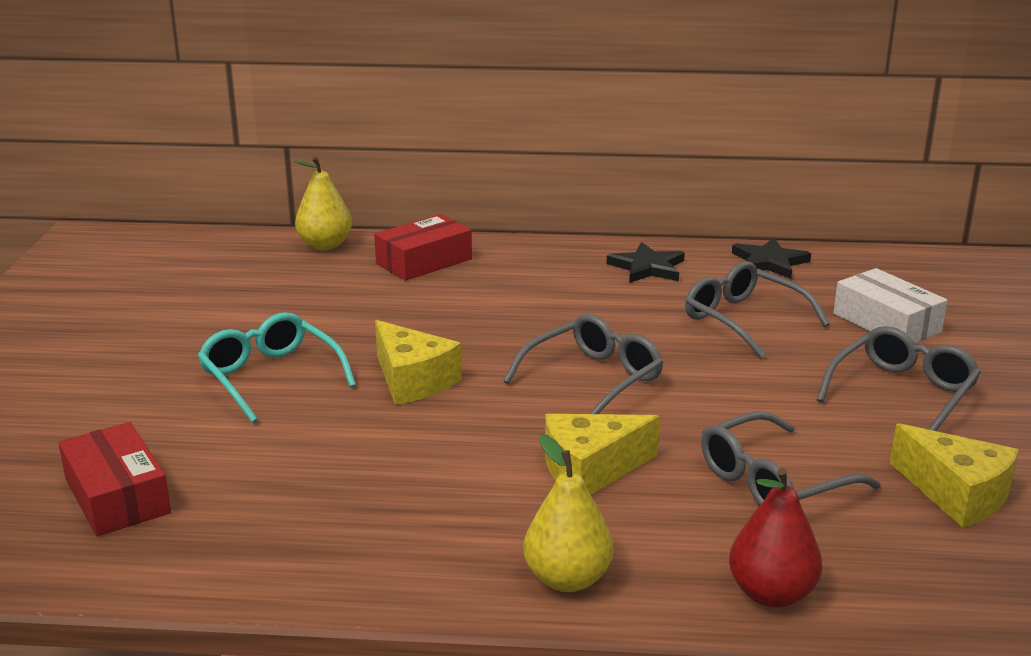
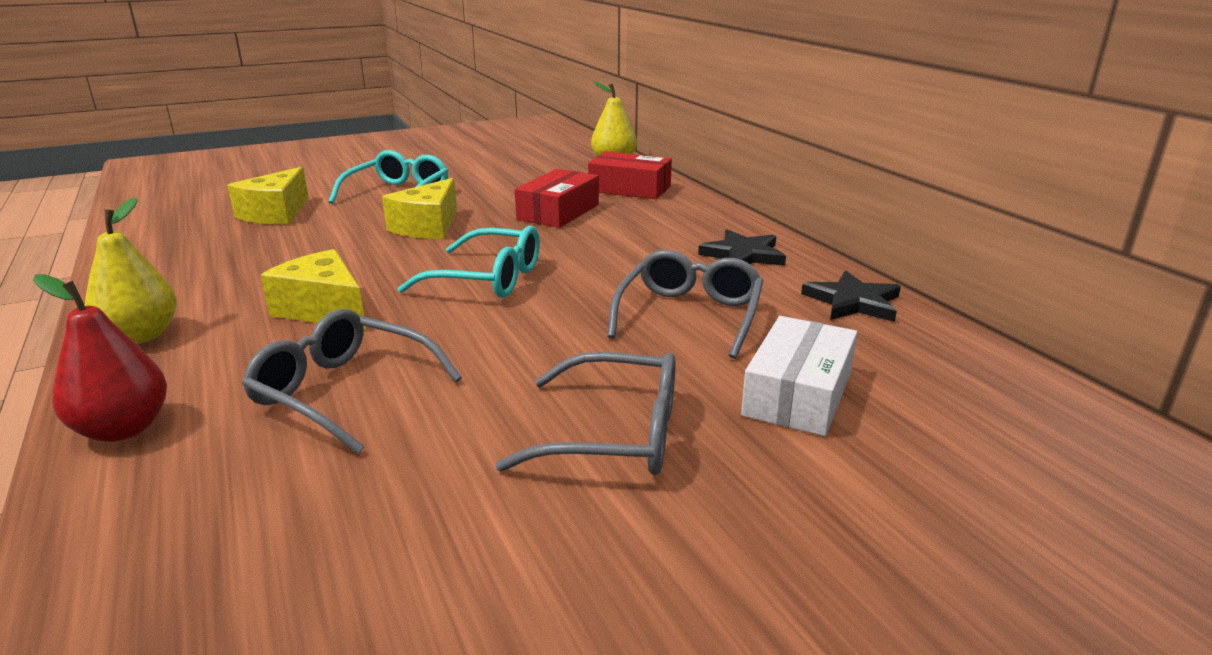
camera: 60 degrees right, 0 degrees up
(117, 496) = (223, 198): red box -> red box (558, 212)
(593, 379) = (487, 279): grey glasses -> turquoise glasses
(956, 494) = (374, 515): yellow cheese -> yellow cheese (276, 213)

